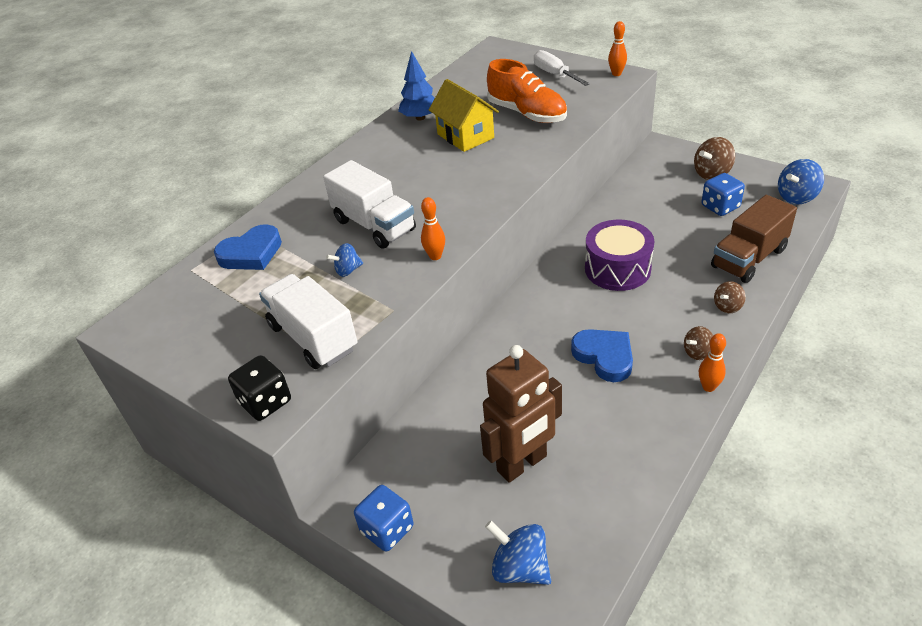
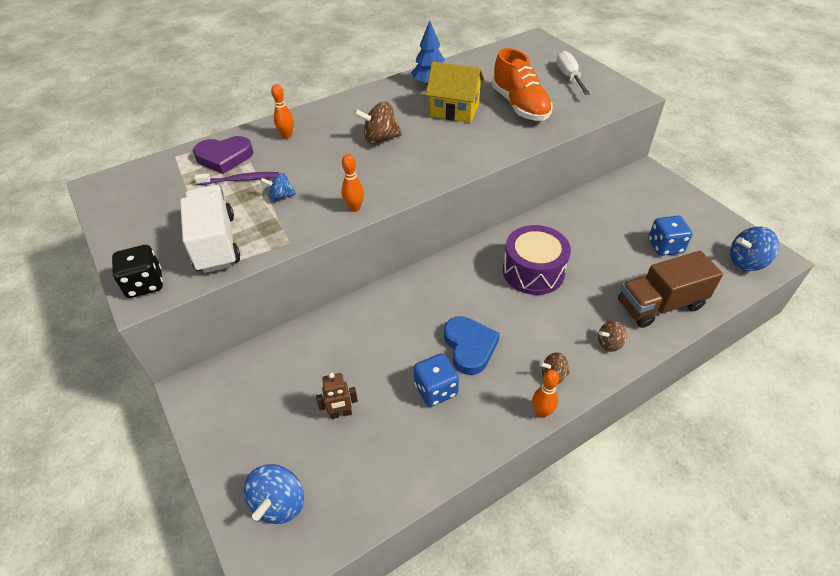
camera: 20 degrees right, 5 degrees up
(251, 253) = (224, 157): blue heart -> purple heart
(288, 269) = (240, 180): none -> purple toothbrush
(374, 225) = (328, 165): white truck -> none
(387, 529) = (205, 423): blue dice -> blue dice (435, 390)
(465, 136) = (454, 110): yellow house -> yellow house turned 60 degrees counterclockwise
(520, 568) = (279, 503): blue spinning top -> blue spinning top turned 135 degrees counterclockwise
(522, 464) = (340, 413): brown robot -> brown robot, size x0.47
(616, 74) = (625, 92): orange bowling pin -> orange bowling pin (287, 136)
(712, 173) = (678, 212): brown spinning top -> brown spinning top (380, 139)

